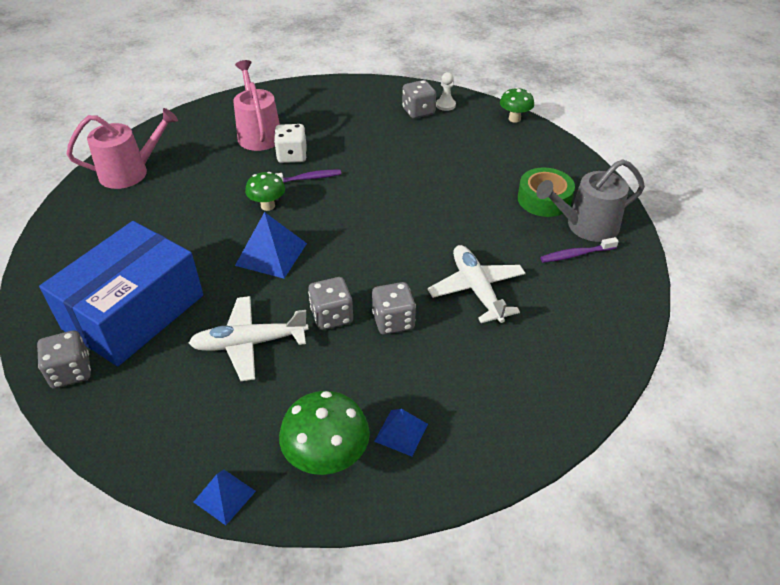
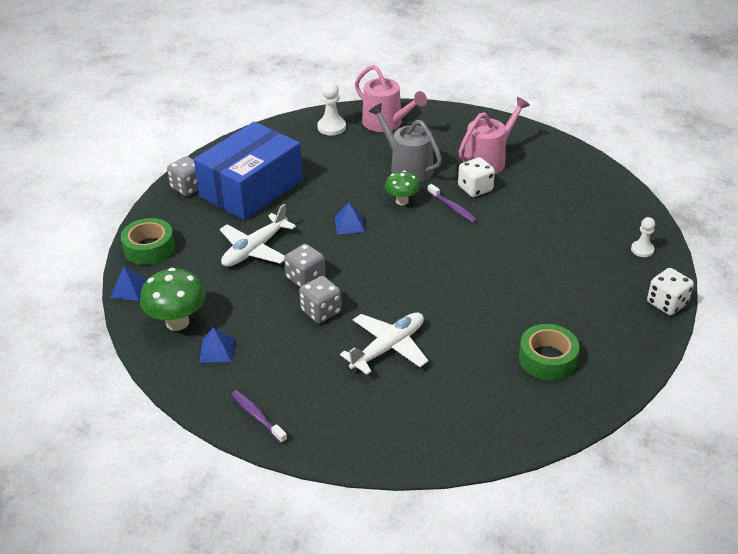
camera: 65 degrees right, 5 degrees down
(91, 211) = (331, 127): none -> white pawn
(134, 312) = (251, 188): blue box -> blue box turned 60 degrees counterclockwise
(158, 450) = (149, 248): none -> green tape
(249, 343) = (255, 249): white plane -> white plane turned 105 degrees counterclockwise
(271, 254) = (349, 224): blue pyramid -> blue pyramid, size x0.61
(418, 111) = (613, 236): grey dice -> none
(514, 119) = (667, 303): green mushroom -> white dice
(576, 254) = (481, 400): purple toothbrush -> purple toothbrush (257, 416)
(586, 226) = (530, 399): grey watering can -> grey watering can (407, 167)

